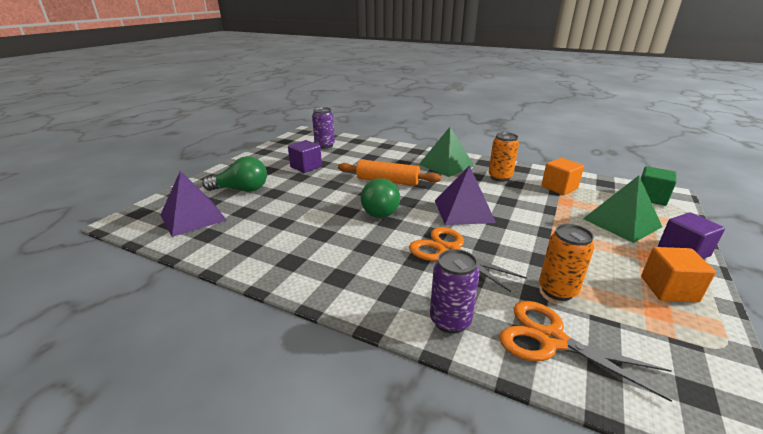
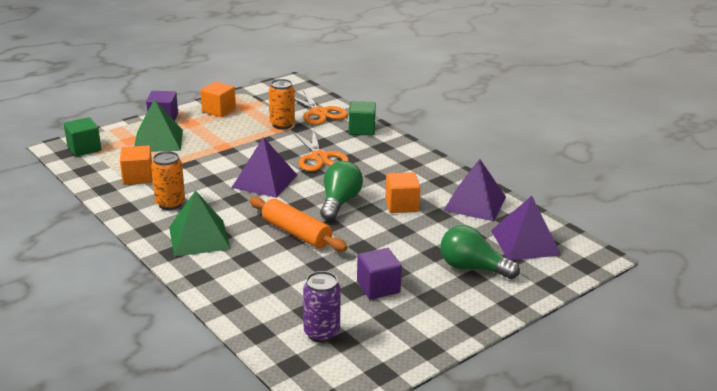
camera: 155 degrees left, 0 degrees up
(245, 243) = (475, 203): none -> purple pyramid
(320, 221) = (401, 205): none -> orange cube
(450, 321) = (361, 129): purple can -> green cube

